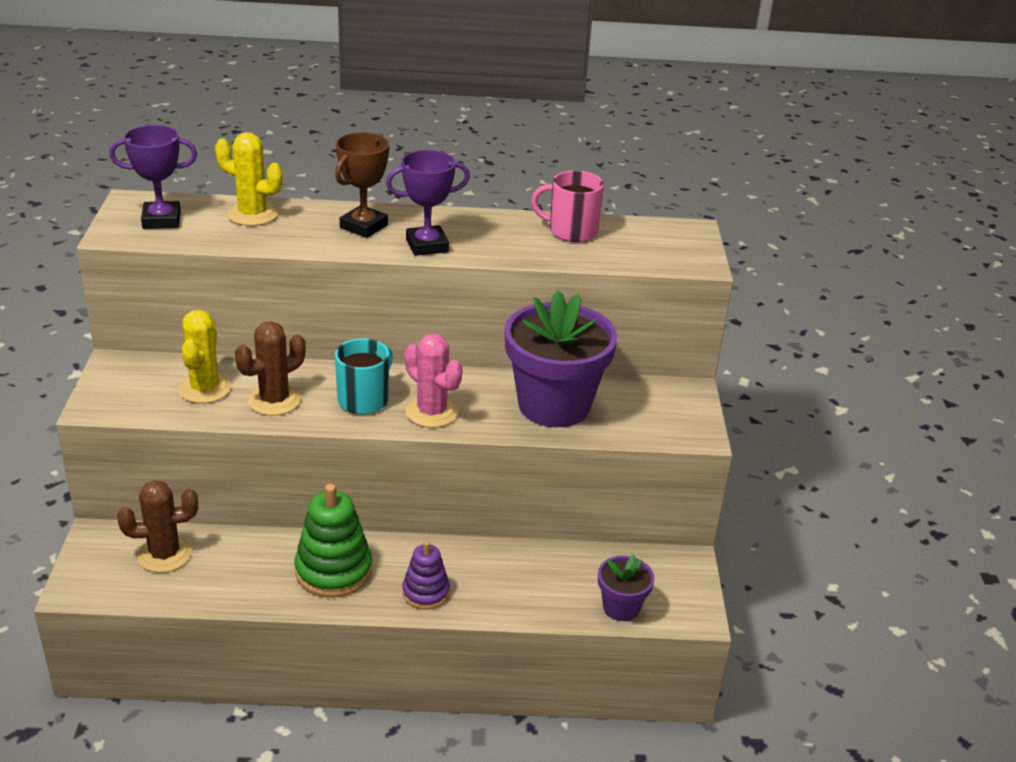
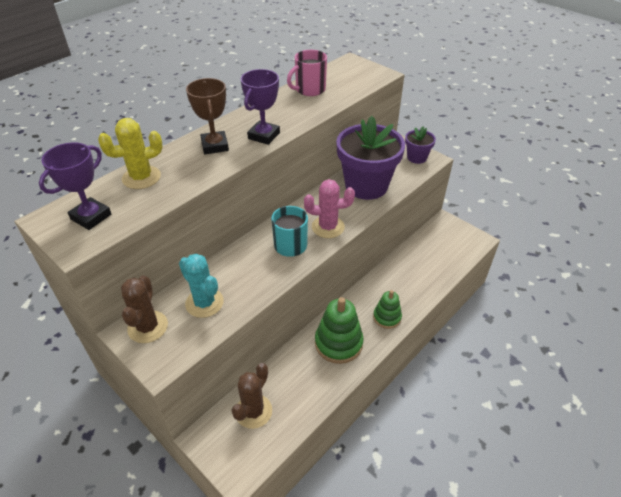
camera: 45 degrees left, 10 degrees up
(205, 388) = (204, 303): yellow cactus -> turquoise cactus
(274, 400) = (250, 279): brown cactus -> brown cactus (148, 327)
(425, 592) = (387, 317): purple stacking toy -> green stacking toy
(621, 607) = (454, 258): purple flower pot -> purple flower pot (416, 157)

